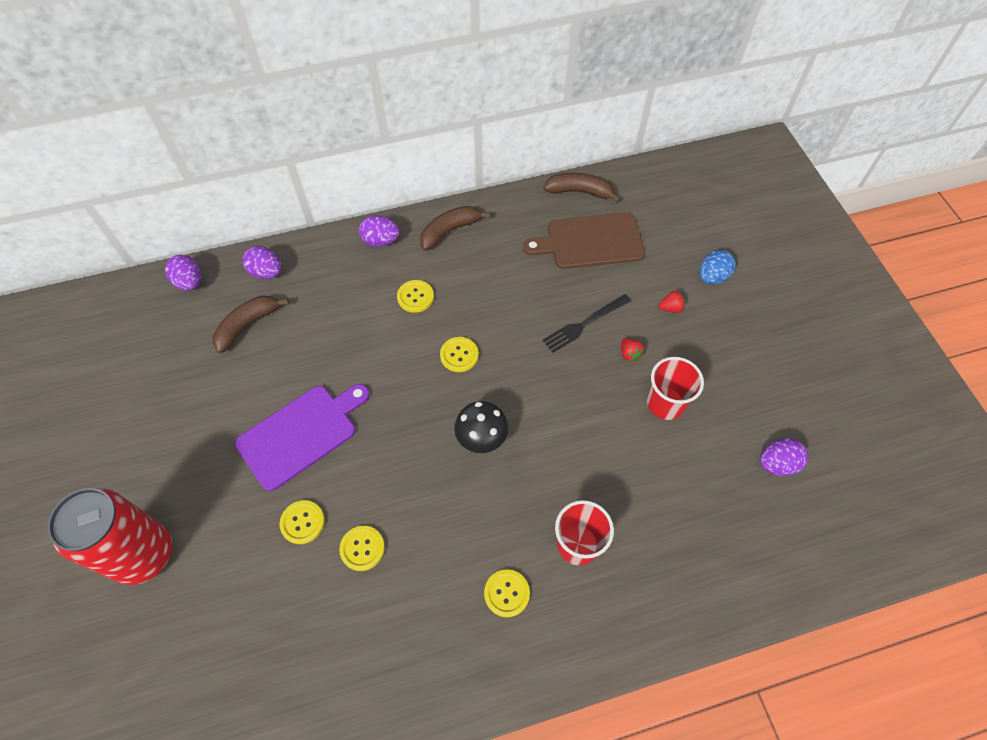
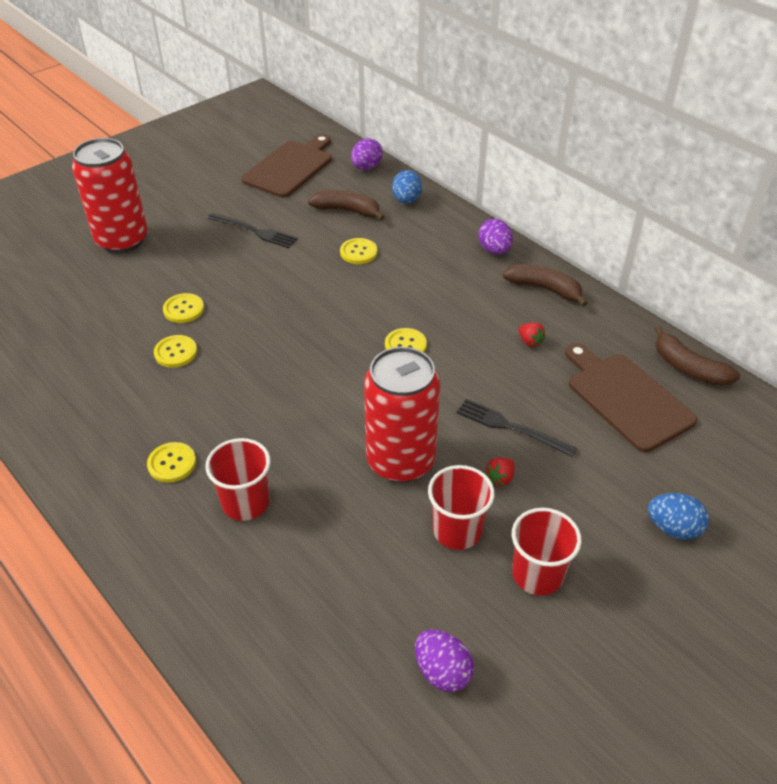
camera: 65 degrees right, 15 degrees down
(137, 347) = (290, 167): none -> brown cutting board
(221, 417) = (254, 231): none -> black fork
(266, 272) = (406, 200): purple egg -> blue egg
(301, 433) = (264, 278): purple cutting board -> none
(415, 297) = (449, 294): yellow button -> yellow button (358, 252)
(481, 437) = (324, 391): black mushroom -> none
(580, 192) = (688, 368): brown banana -> brown banana turned 150 degrees clockwise
(584, 412) = (400, 461): none -> red can
(670, 308) = (592, 499): red strawberry -> red strawberry (530, 342)
(720, 371) = (537, 574): none -> red cup

